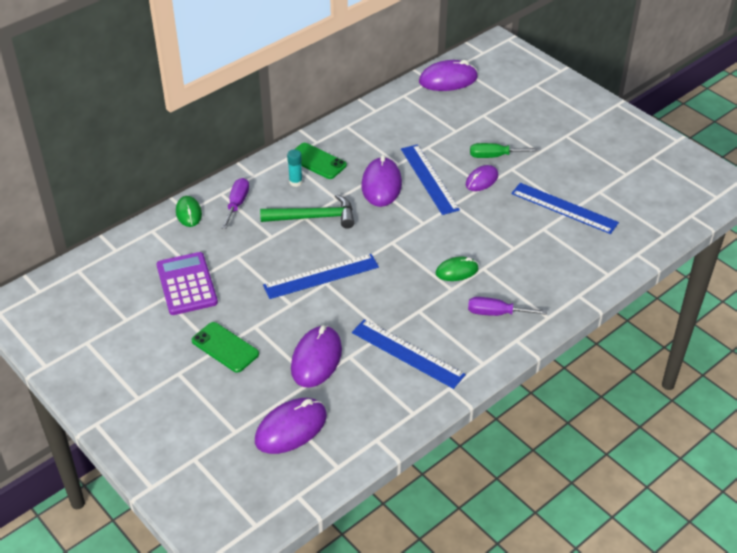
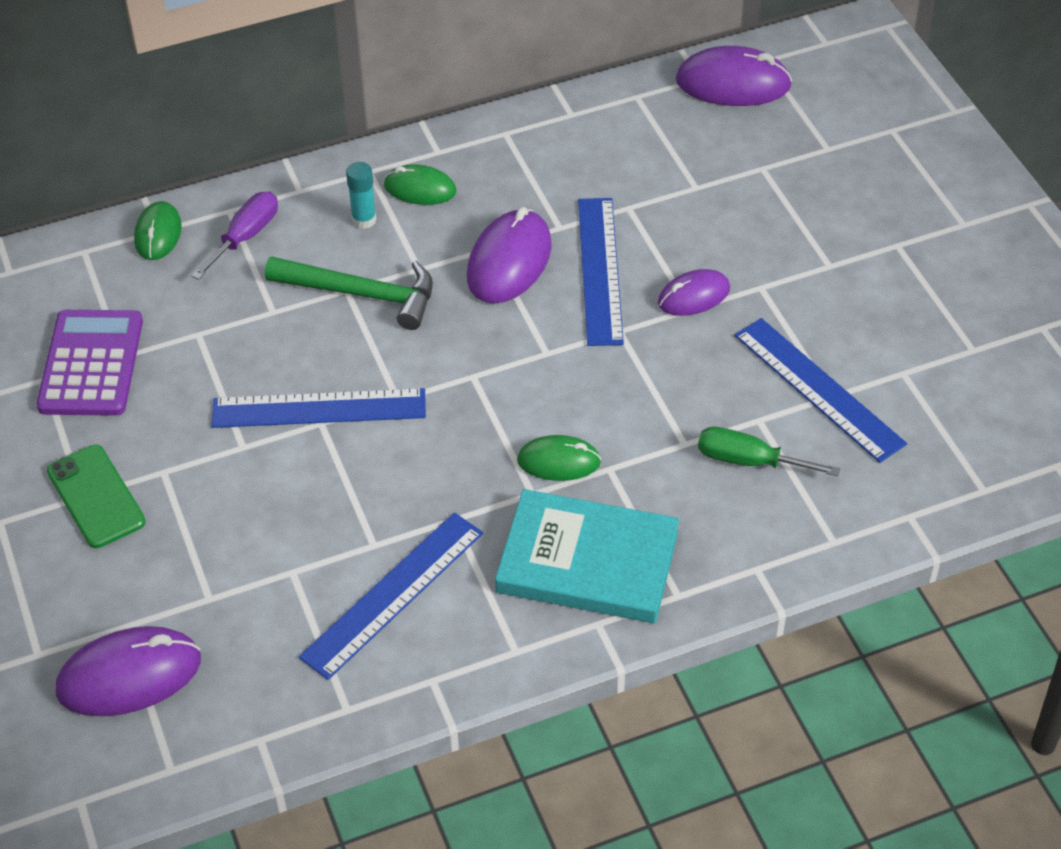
camera: 20 degrees right, 5 degrees up
(316, 359) = (234, 561): purple mouse -> none
(317, 161) = (420, 189): green phone -> green mouse
(407, 353) = (393, 594): blue ruler -> blue ruler turned 75 degrees clockwise
(494, 156) = (741, 254): green screwdriver -> green screwdriver (749, 461)
(496, 313) = (587, 562): purple screwdriver -> turquoise book

